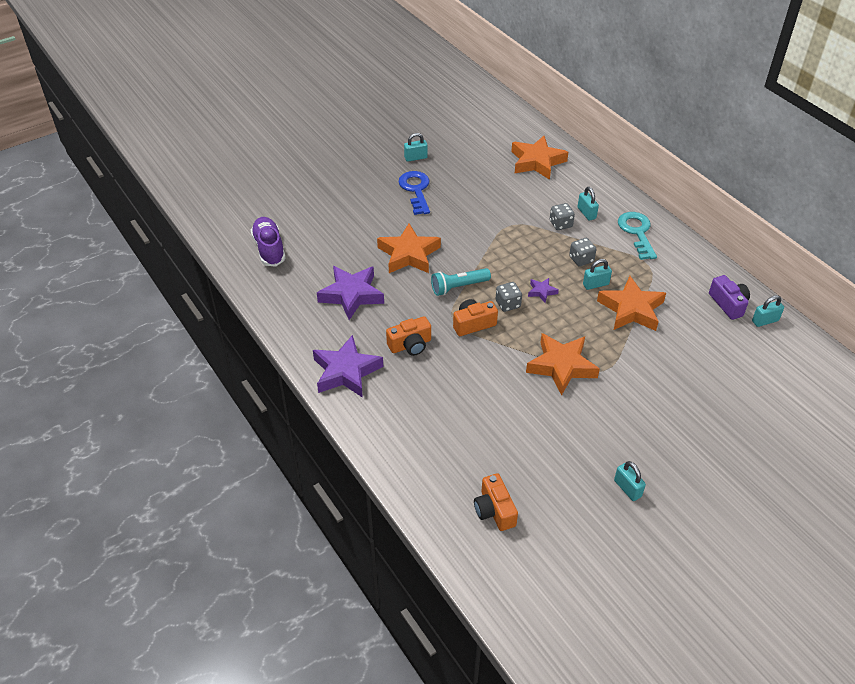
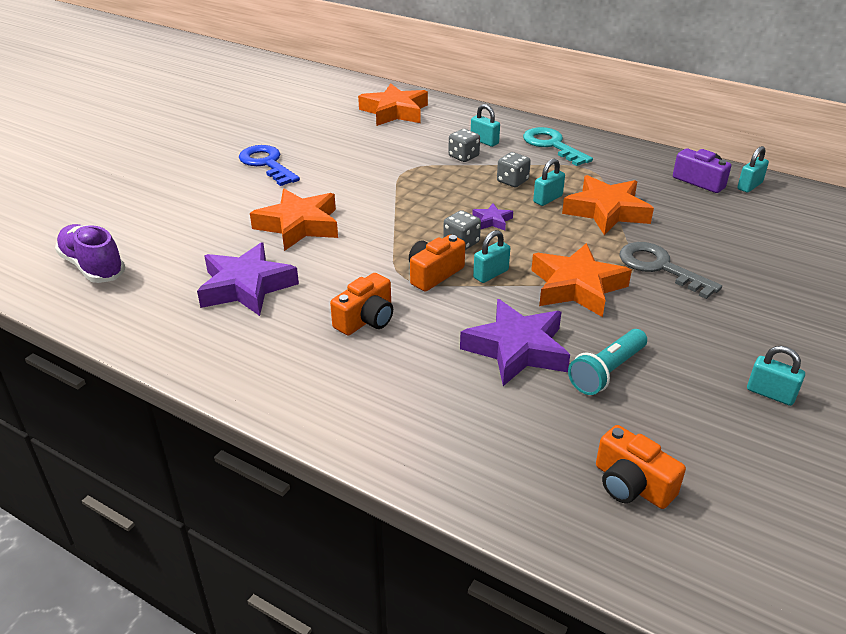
camera: 25 degrees left, 10 degrees down
(346, 371) = (293, 378): purple star -> purple star (517, 349)
(415, 158) = (247, 136): turquoise padlock -> turquoise padlock (491, 274)
(458, 287) = (387, 242): turquoise flashlight -> turquoise flashlight (607, 372)
(632, 370) = (660, 267): none -> grey key

